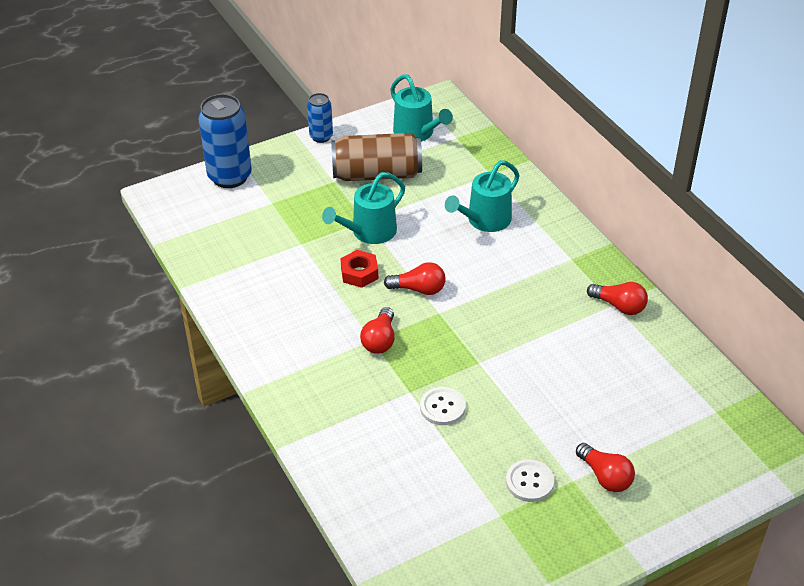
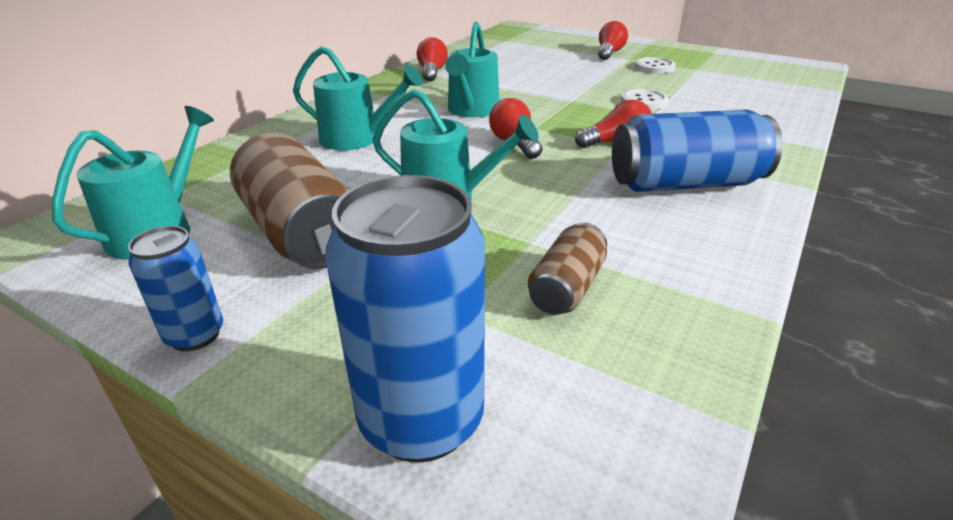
camera: 120 degrees left, 10 degrees down
(258, 238) = (567, 288): none -> brown can
(300, 336) = (685, 184): none -> blue can
(359, 273) = (533, 181): red nut -> none
(499, 293) = (472, 110): none -> turquoise watering can

